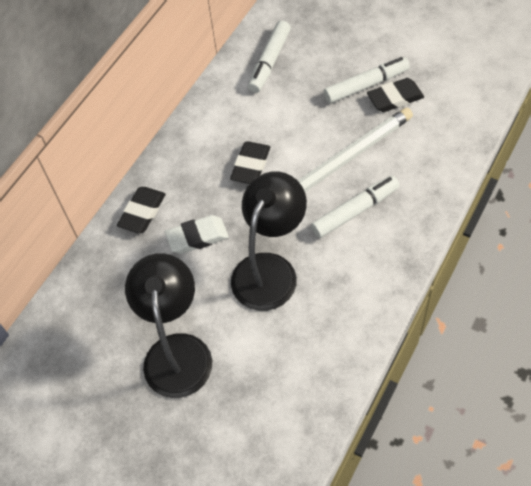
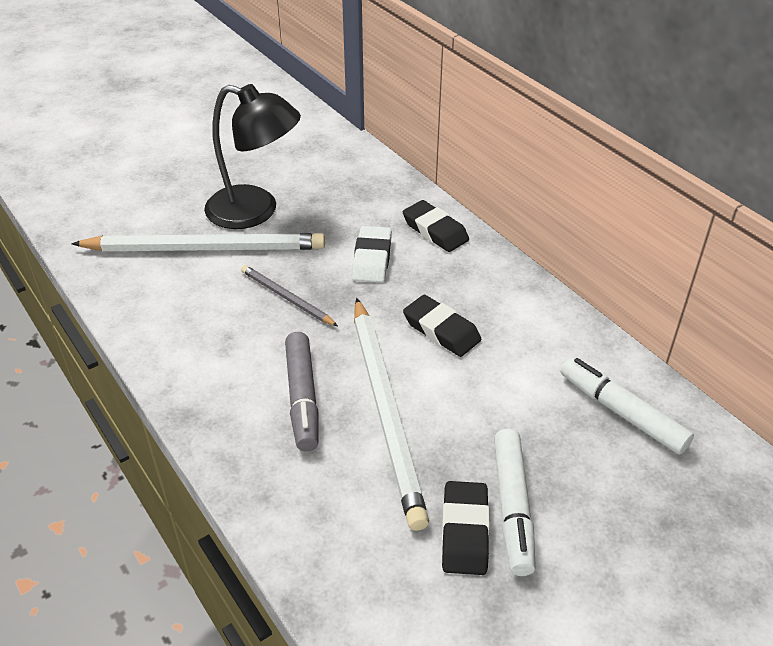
camera: 110 degrees right, 15 degrees down
(244, 359) = (206, 248): none -> white pencil
(270, 269) = (286, 298): black lamp -> grey pencil
(354, 211) = (302, 397): white marker -> grey marker

